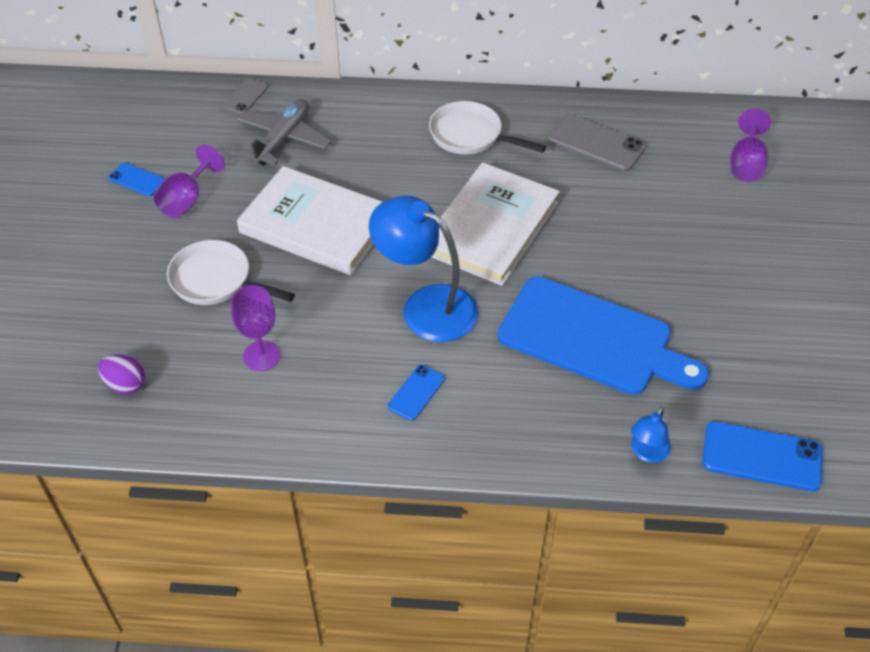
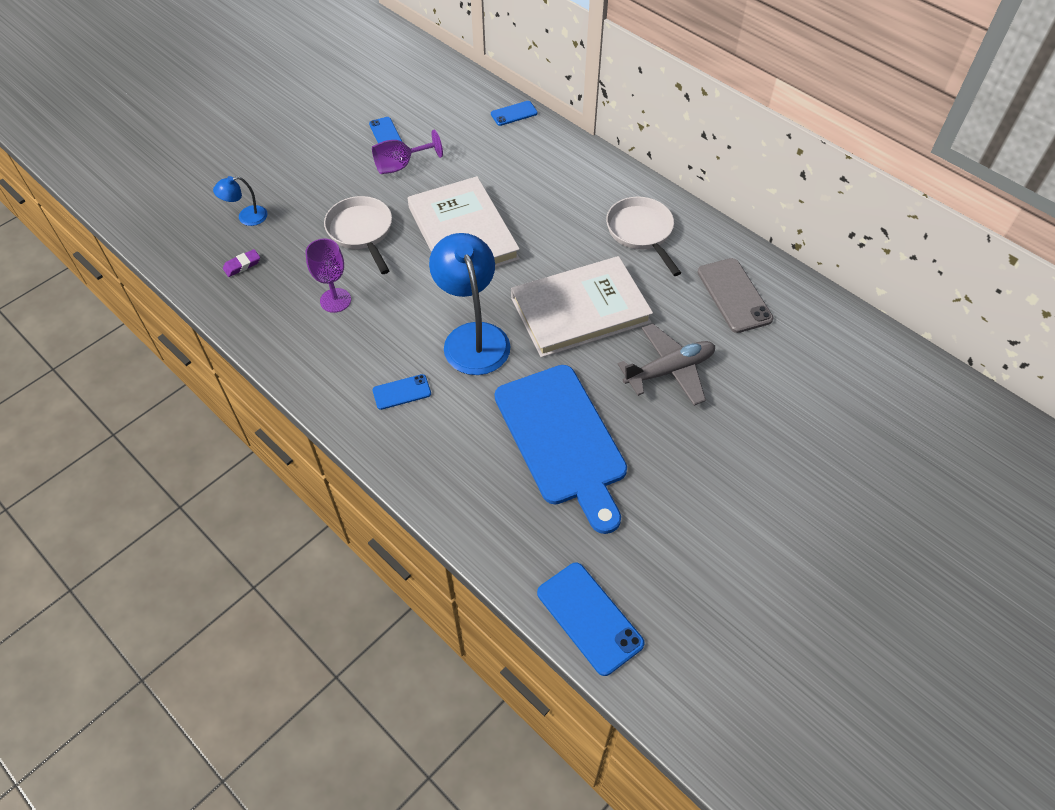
camera: 40 degrees right, 5 degrees up
(125, 384) = (242, 265): purple egg -> purple eraser
(245, 96) = (514, 113): grey phone -> blue phone
(283, 139) = (506, 159): grey plane -> grey plane (669, 370)
(647, 453) = (508, 549): blue lamp -> blue lamp (246, 217)
(746, 164) = (845, 388): purple goblet -> none

